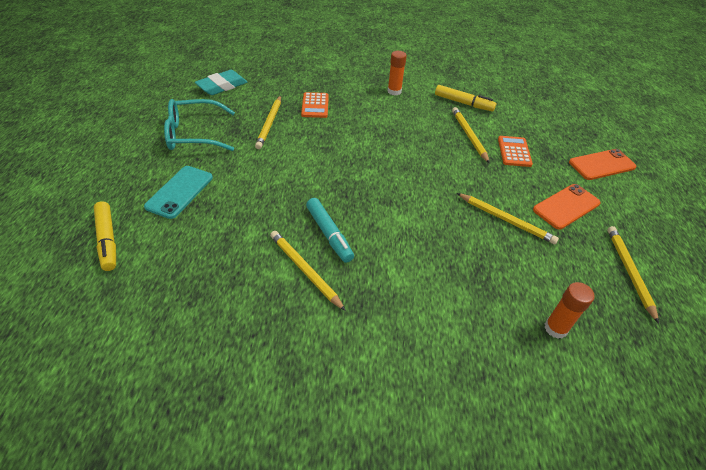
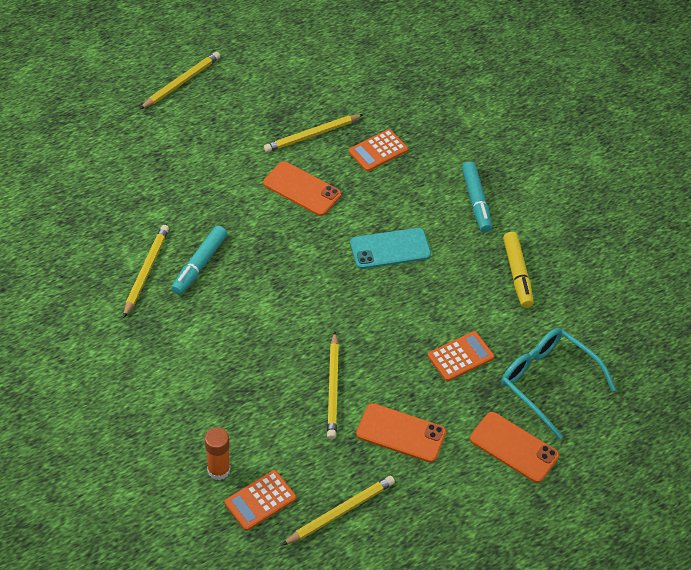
camera: 55 degrees right, 5 degrees up
(108, 240) = (77, 133): yellow marker -> none
(180, 192) = (163, 137): turquoise phone -> turquoise phone (390, 249)
(193, 134) = (242, 93): turquoise glasses -> turquoise glasses (546, 381)
(222, 86) = (337, 61): turquoise eraser -> none
(311, 149) = (302, 189): none -> orange phone
(394, 91) = (476, 201): orange glue stick -> turquoise marker
(469, 136) = (452, 305): yellow pencil -> yellow pencil (181, 82)
(600, 316) = (260, 500): none -> orange calculator

